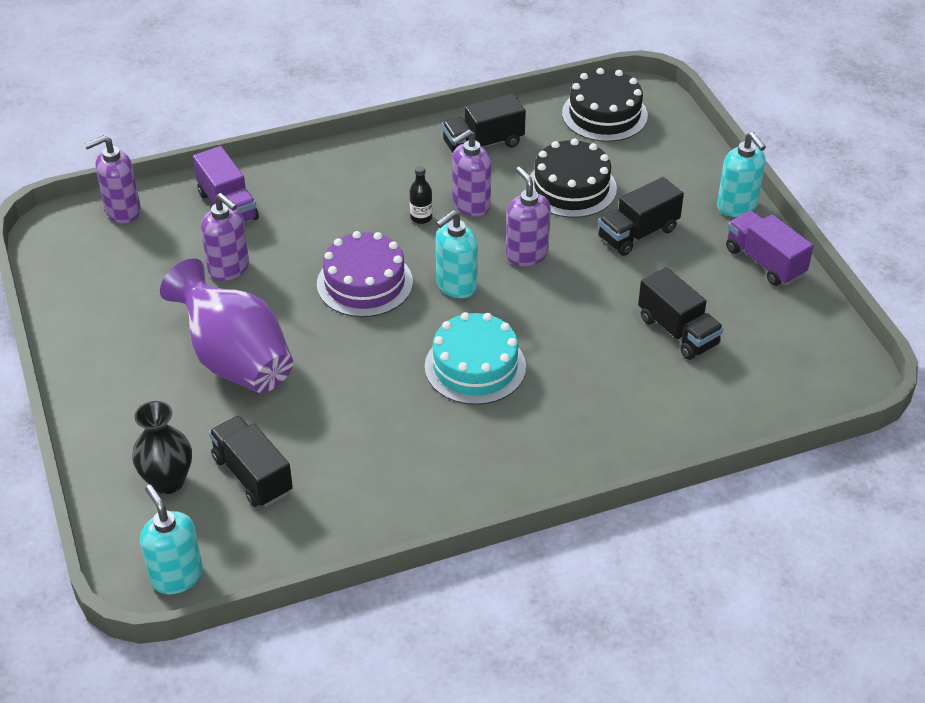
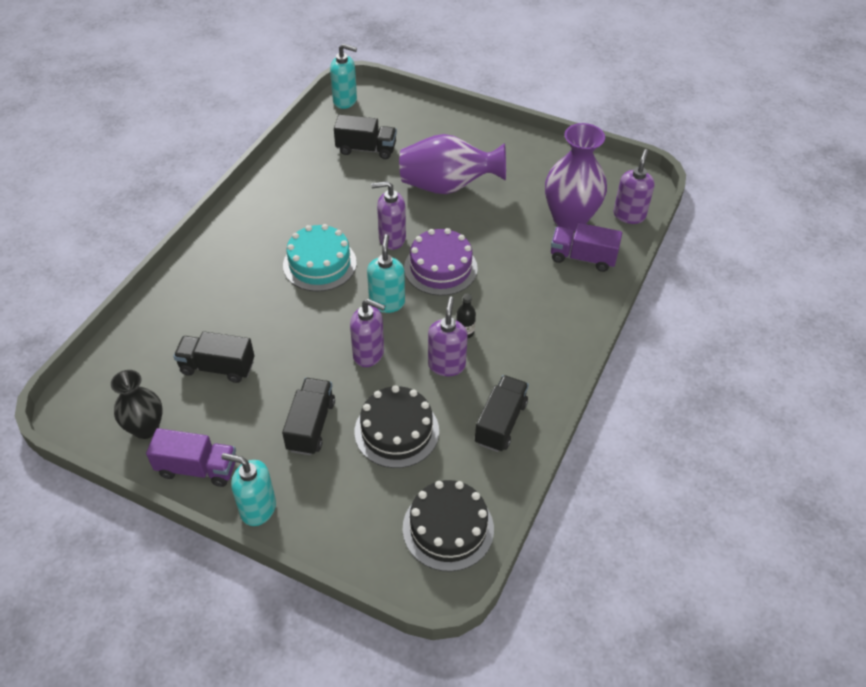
camera: 135 degrees right, 5 degrees up
(168, 481) = (400, 125): black vase -> black vase (146, 428)
(179, 244) = (570, 219): none -> purple vase
(229, 268) = (523, 225): purple soap dispenser -> purple soap dispenser (391, 239)

